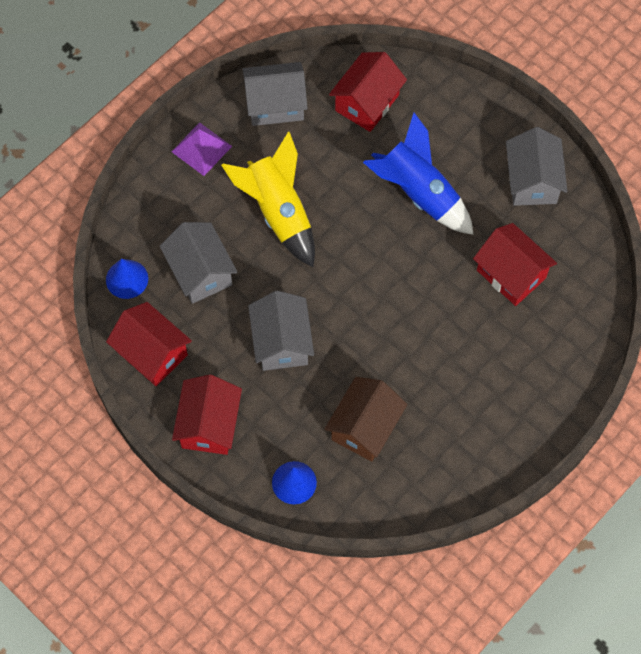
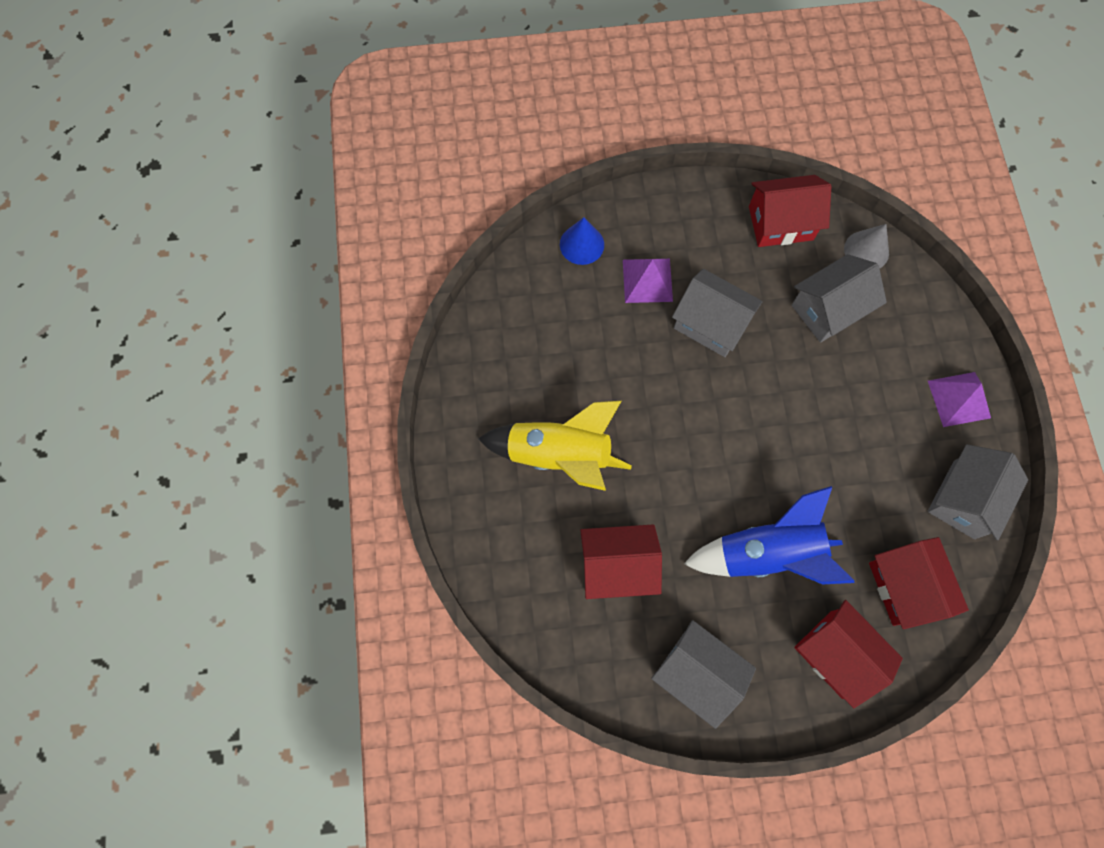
camera: 130 degrees right, 5 degrees up
(127, 279) = (866, 250): blue cone -> grey cone
(200, 272) = (828, 309): grey house -> grey house turned 45 degrees counterclockwise
(209, 425) = (682, 220): red house -> red house (836, 654)
(278, 212) = (841, 414): yellow rocket -> yellow rocket (559, 455)
(283, 412) = (647, 280): none -> purple pyramid
(365, 427) = (581, 329): brown house -> none

